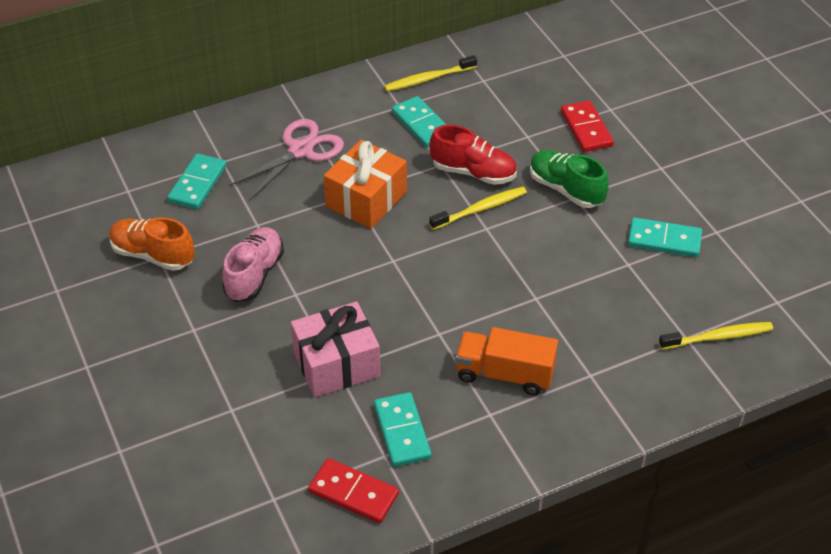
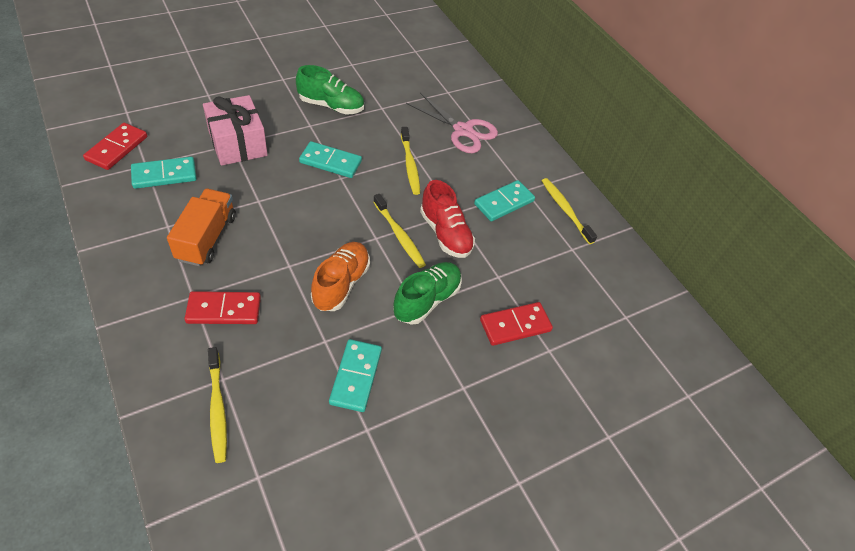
camera: 80 degrees right, 5 degrees up
(153, 255) = (353, 61): orange shoe -> orange shoe (341, 284)
(198, 184) = (423, 80): turquoise domino -> turquoise domino (330, 162)
(254, 274) = (331, 106): pink shoe -> green shoe
(366, 199) = (410, 165): orange gift -> yellow toothbrush
(473, 172) = (445, 233): red shoe -> red shoe turned 45 degrees counterclockwise
(604, 346) = (224, 310): none -> red domino

